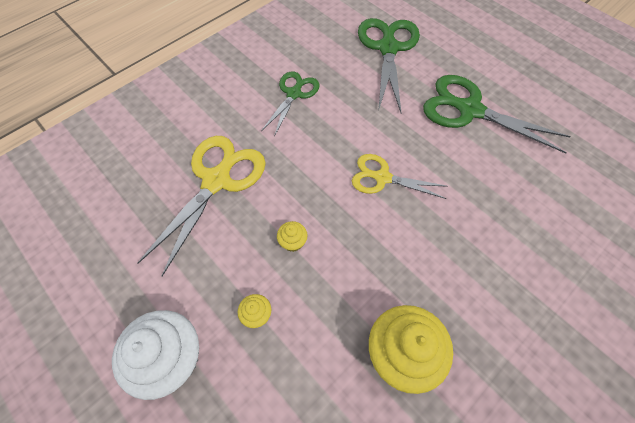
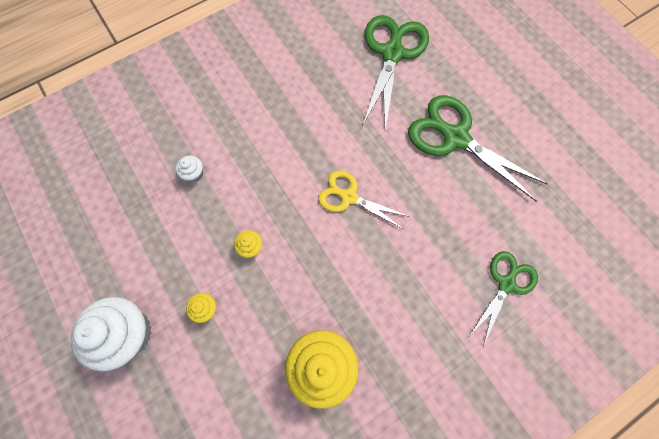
camera: 10 degrees right, 10 degrees up
(217, 180) = (194, 174): yellow scissors -> white cupcake
(294, 93) = (285, 92): green scissors -> green scissors (506, 283)

